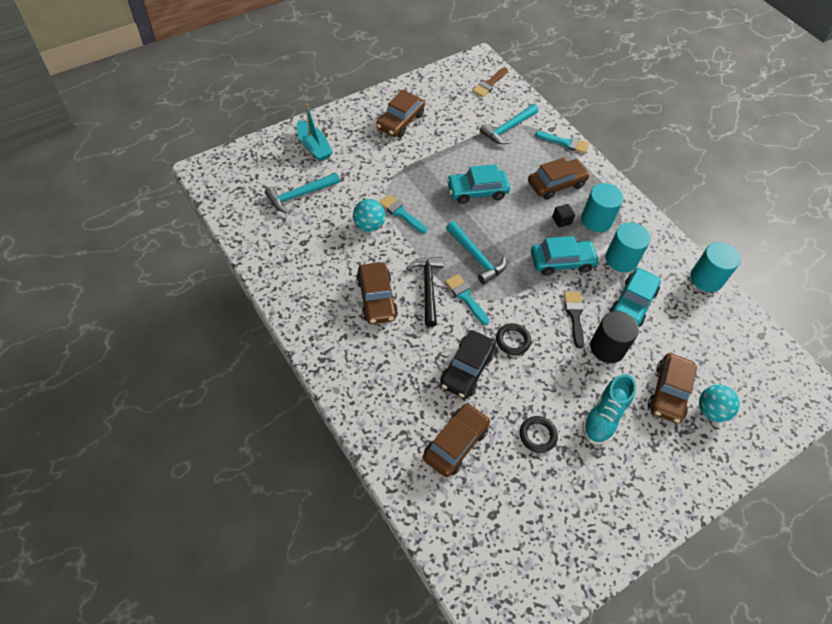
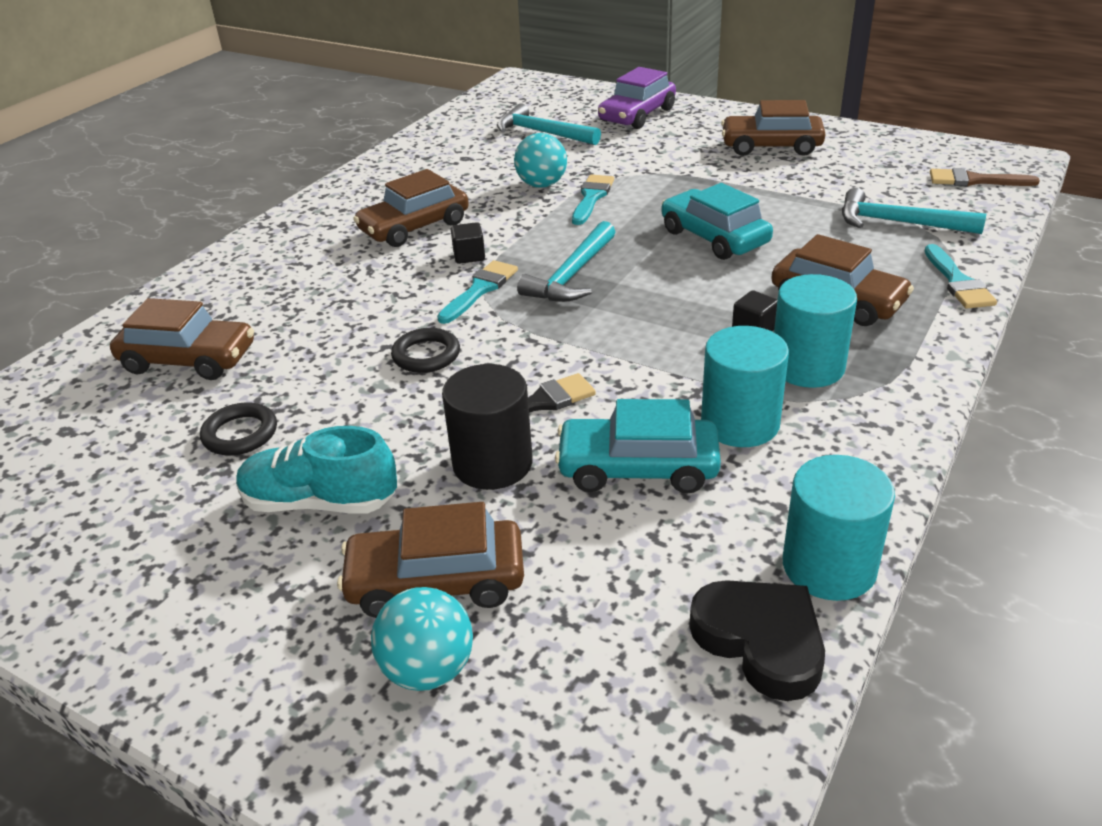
camera: 70 degrees right, 20 degrees down
(314, 147) = (637, 115): turquoise boat -> purple car
(428, 288) = (469, 256): black hammer -> black cube
(466, 369) = (337, 330): black car -> none
(562, 262) = (653, 356): turquoise car -> none
(731, 314) = (760, 641): none -> black heart

